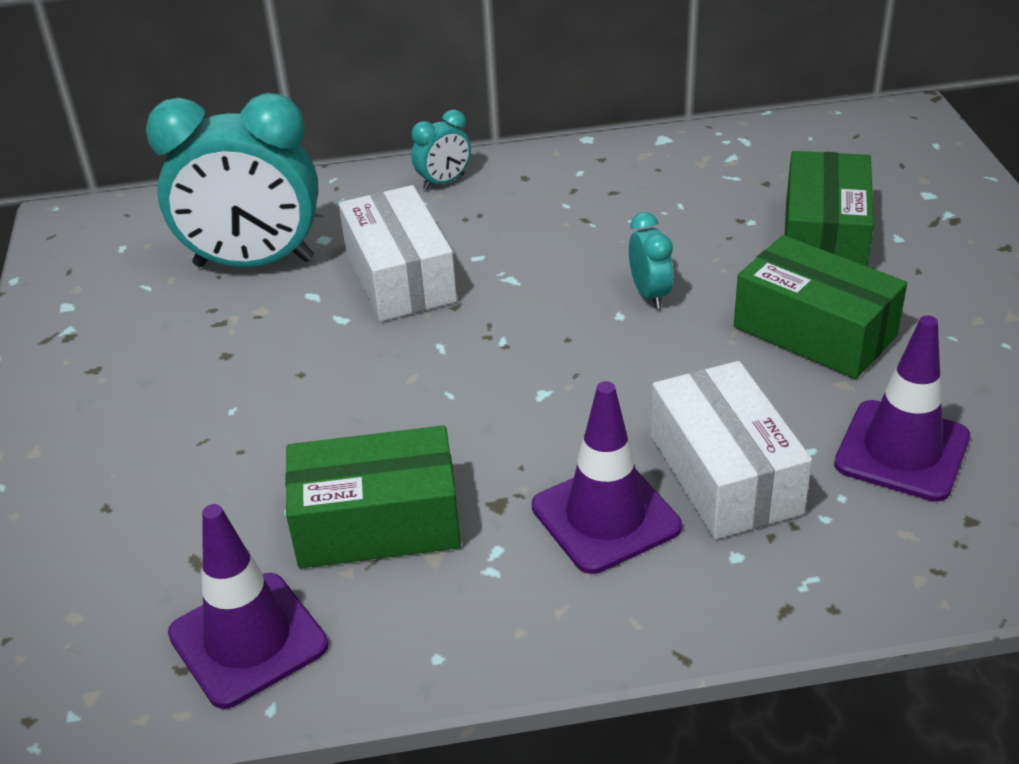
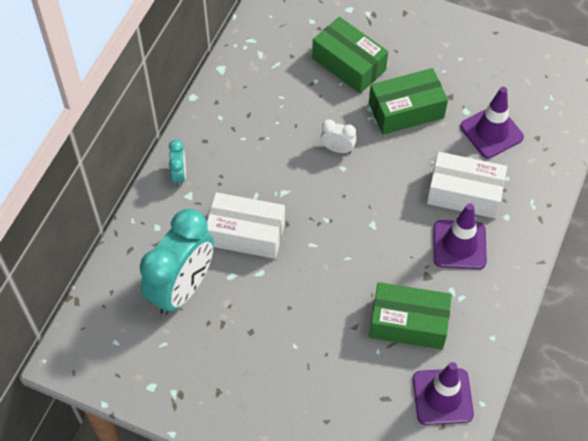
camera: 60 degrees left, 20 degrees up
(377, 522) = (408, 323): green box -> green box turned 75 degrees clockwise
(649, 294) = (337, 149): turquoise clock -> white clock

